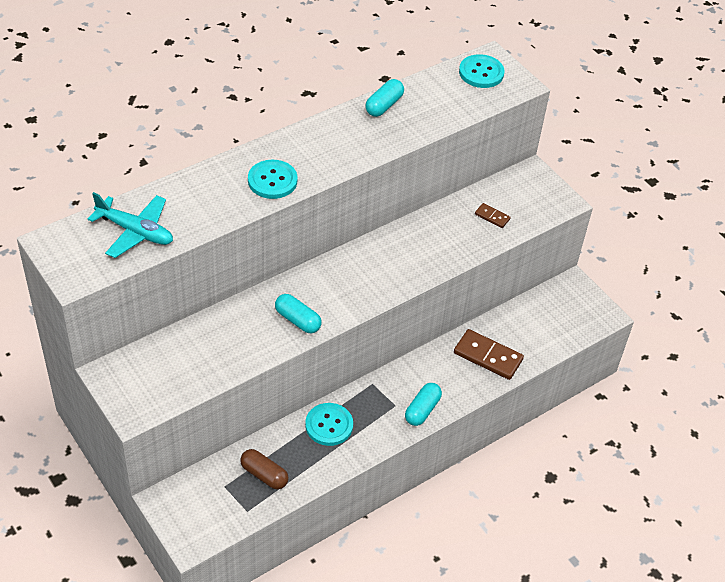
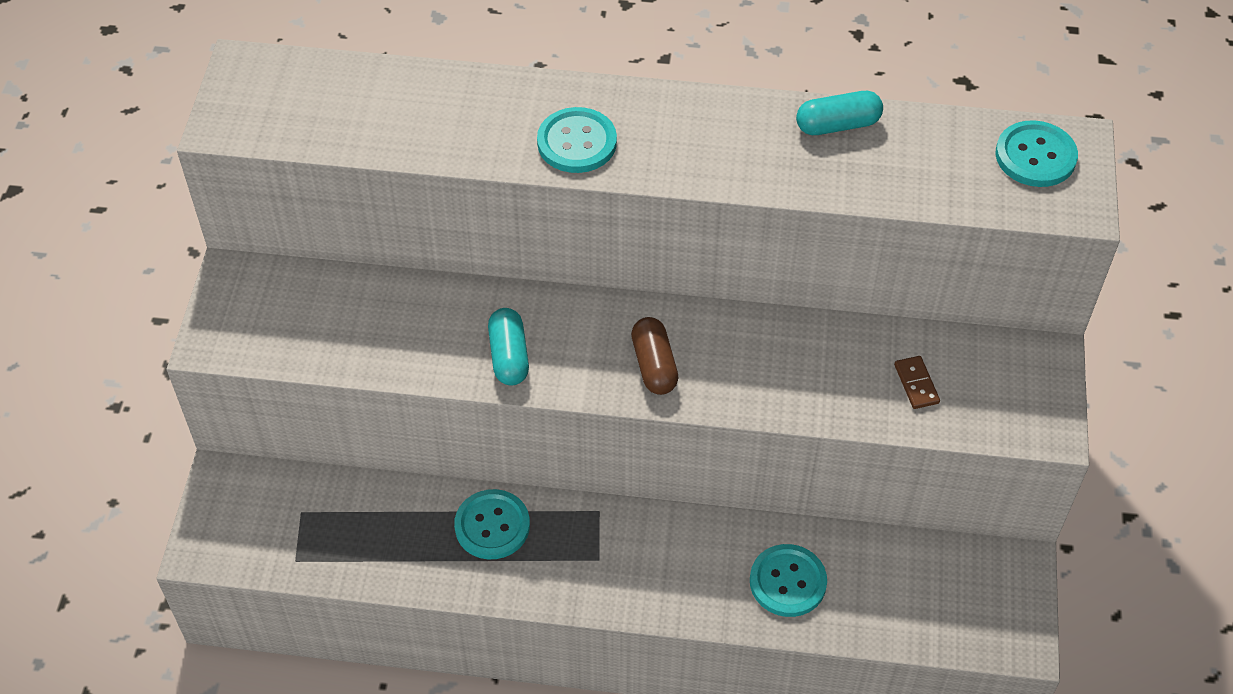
camera: 45 degrees right, 5 degrees up
(135, 231) = (347, 110): turquoise plane -> none
(264, 475) = (357, 531): brown capsule -> brown capsule (654, 365)
(422, 410) = (627, 590): turquoise capsule -> none
(488, 356) = (787, 582): brown domino -> turquoise button

